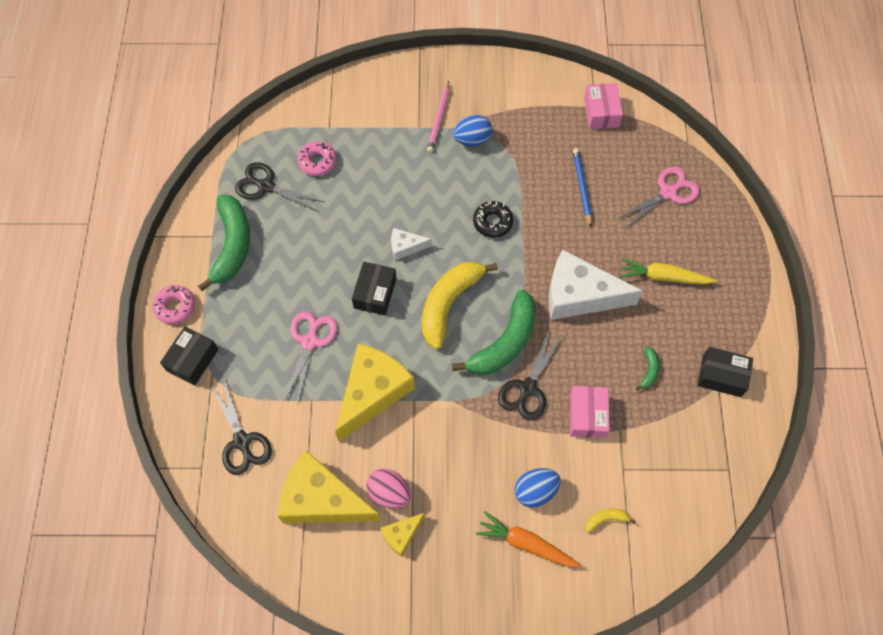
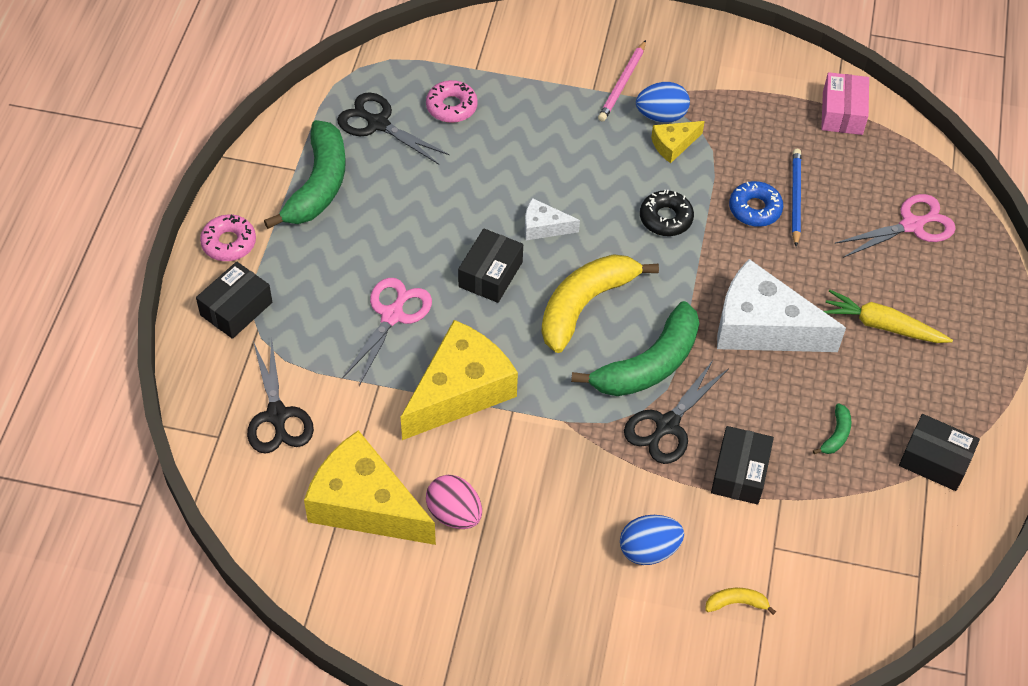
camera: 10 degrees right, 10 degrees down
(401, 535) = (458, 567): yellow cheese -> yellow cheese (673, 145)
(526, 543) = (622, 610): orange carrot -> none
(555, 202) = (755, 209): none -> blue donut
(587, 415) = (740, 473): pink box -> black box

